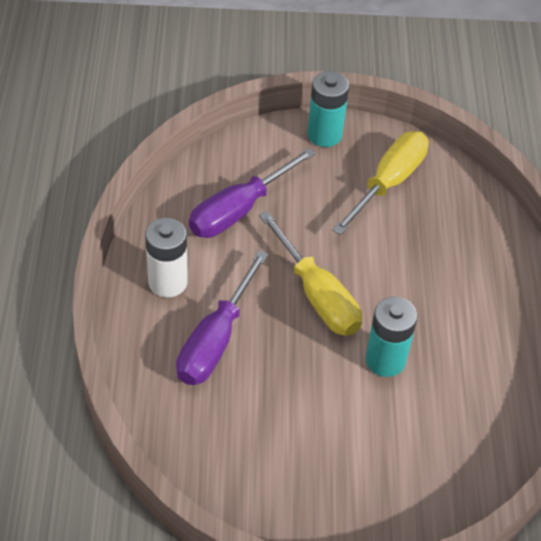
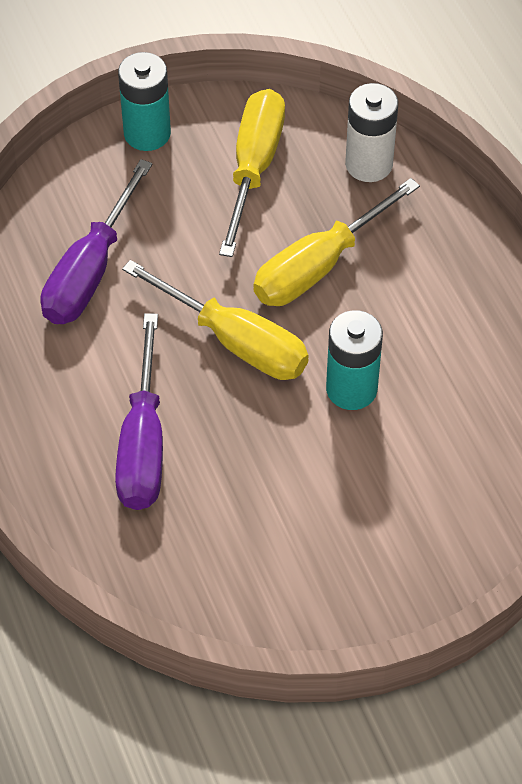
camera: 20 degrees left, 5 degrees up
(168, 282) = (49, 395): white battery -> white battery (369, 164)
(401, 265) = (317, 266): none -> yellow screwdriver

